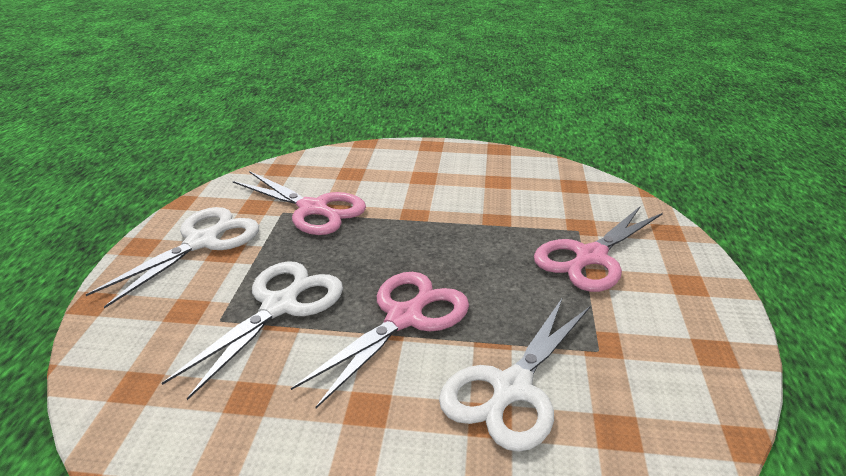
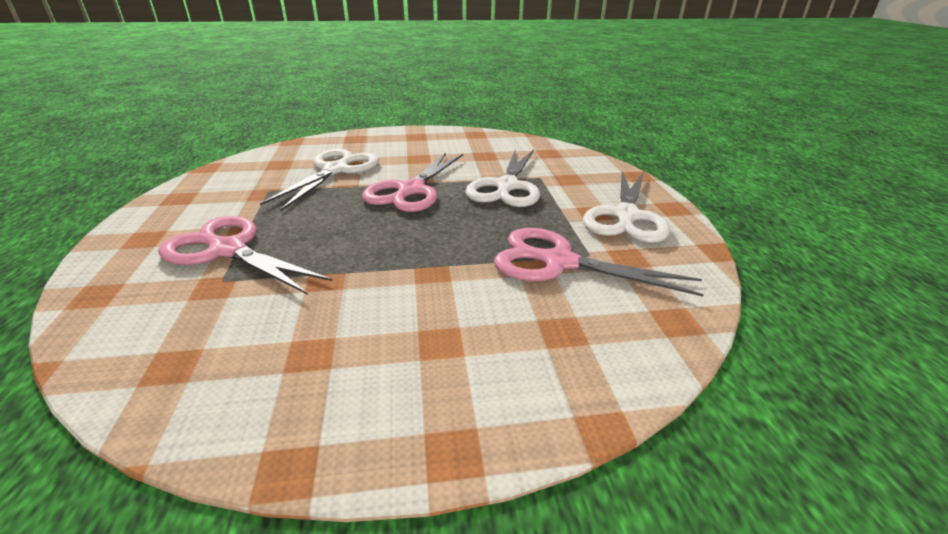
camera: 165 degrees right, 0 degrees up
(590, 257) = (228, 250): pink scissors -> pink scissors turned 90 degrees counterclockwise

